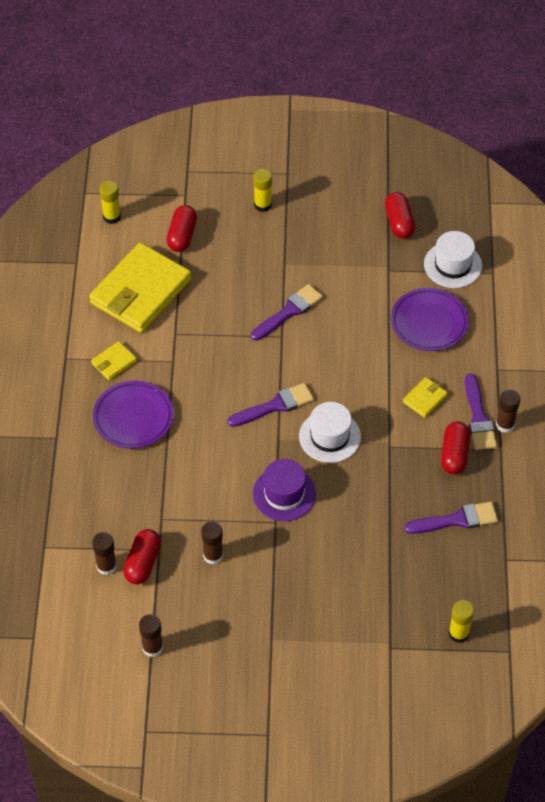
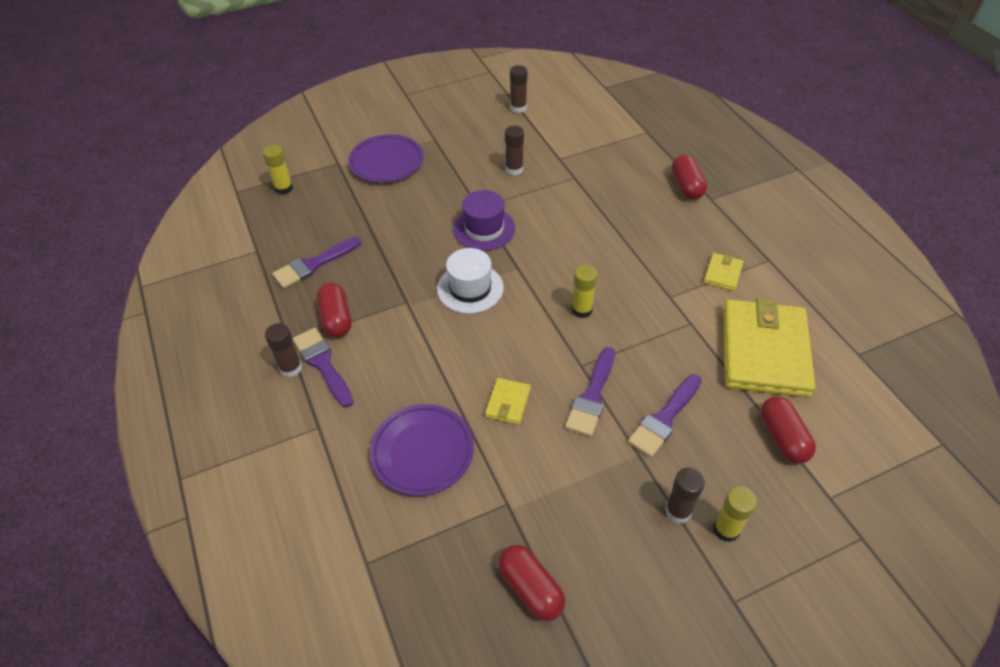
camera: 155 degrees right, 5 degrees down
(106, 566) = (590, 137): brown glue stick -> brown glue stick (678, 511)
(112, 217) = (881, 426): yellow glue stick -> yellow glue stick (581, 310)
(133, 417) = (662, 236): purple plate -> purple plate (386, 162)
(143, 563) = (565, 147): red capsule -> red capsule (686, 186)
(275, 406) = (540, 295): purple brush -> purple brush (664, 418)
(425, 399) = (390, 361): yellow wallet -> yellow wallet (508, 403)
(453, 265) = (426, 550): white hat -> none

